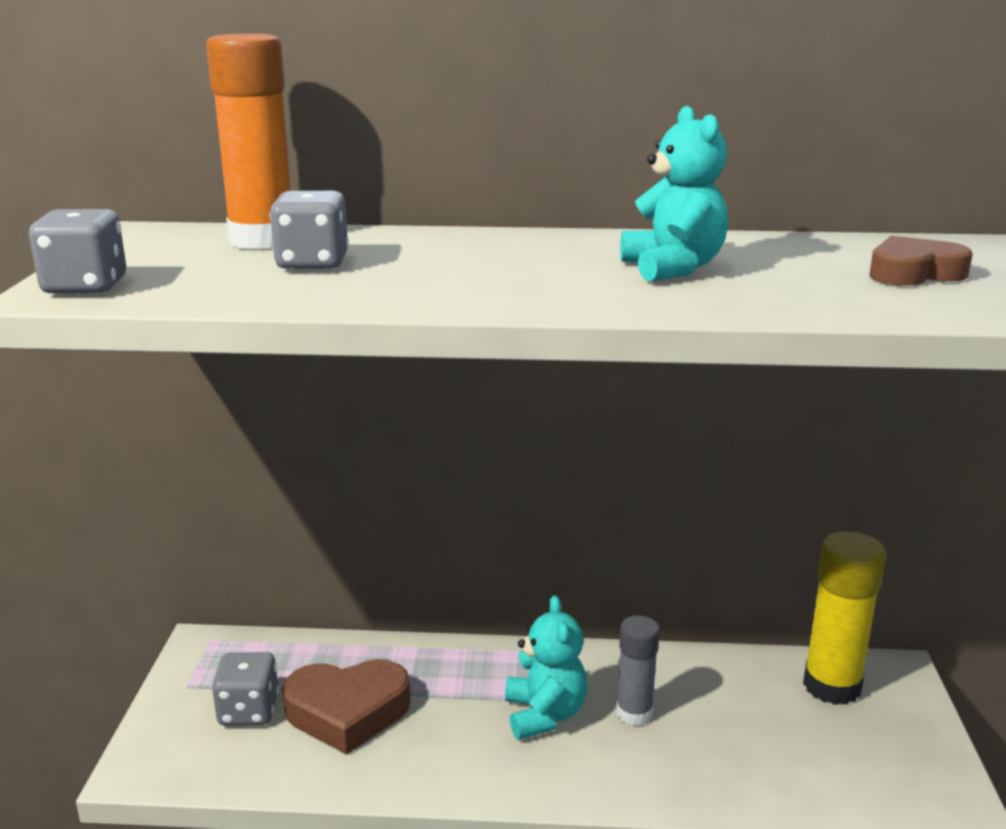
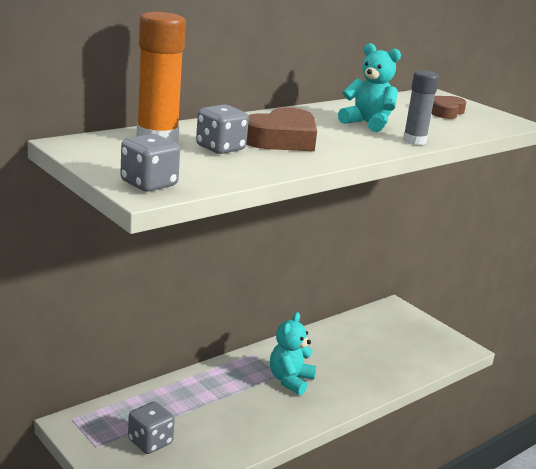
camera: 45 degrees left, 0 degrees up
(347, 712) = (201, 419): brown heart -> brown heart (282, 139)
(544, 714) = (290, 380): turquoise teddy bear -> turquoise teddy bear turned 105 degrees counterclockwise
(634, 713) = (324, 364): grey glue stick -> grey glue stick (414, 141)
(832, 686) = (380, 321): yellow glue stick -> none

